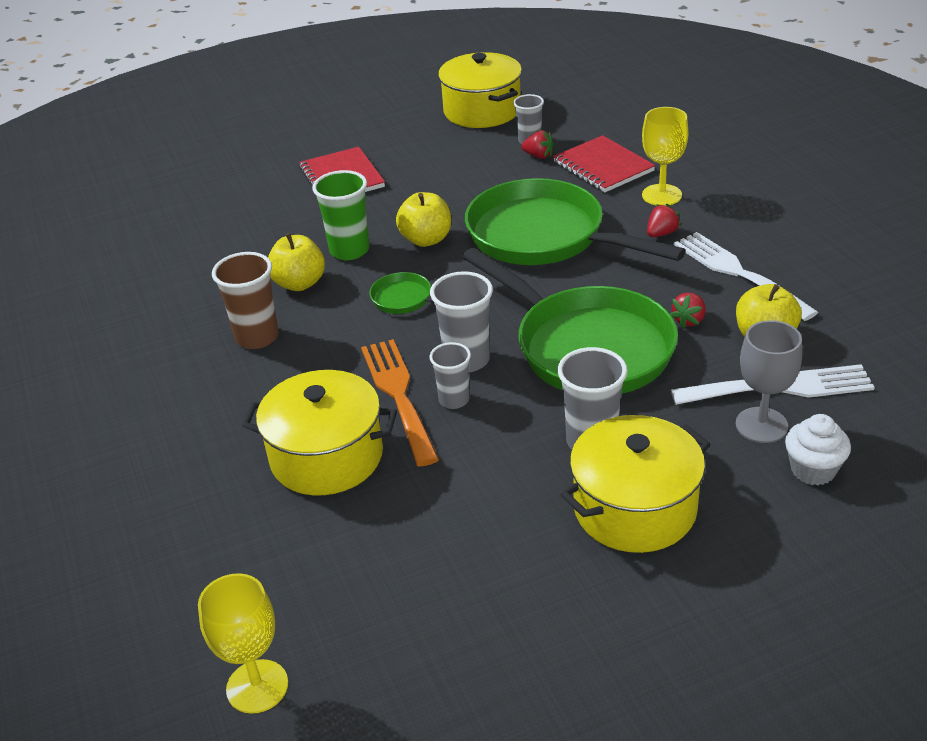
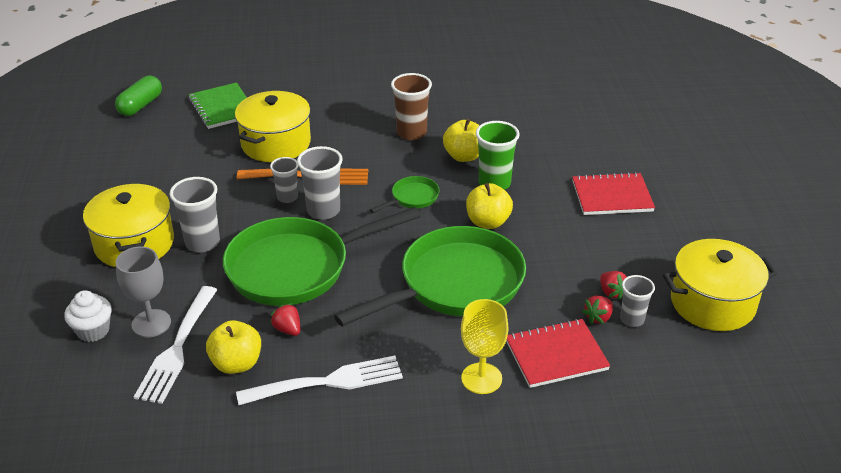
camera: 105 degrees right, 0 degrees up
(237, 560) = (223, 108): none -> green notebook
(257, 686) = (140, 105): yellow goblet -> green capsule
(661, 233) = (417, 356): red strawberry -> red strawberry (611, 292)

